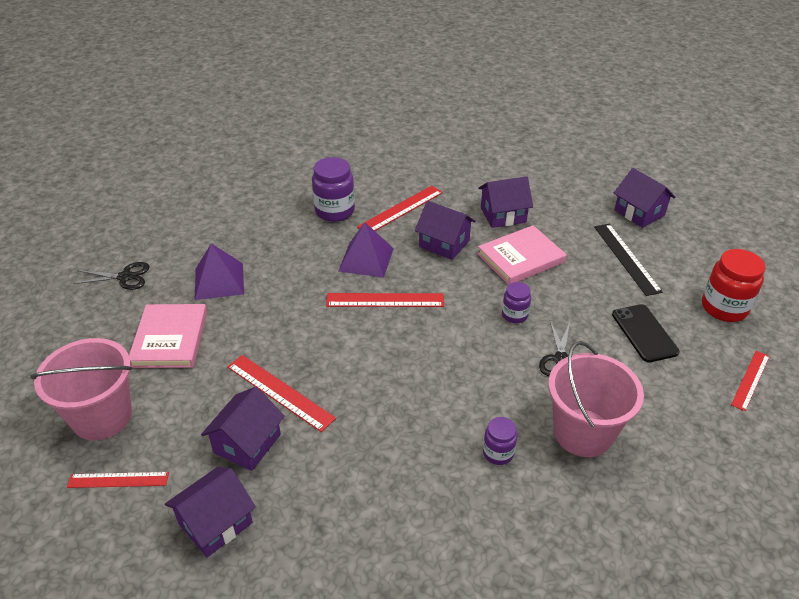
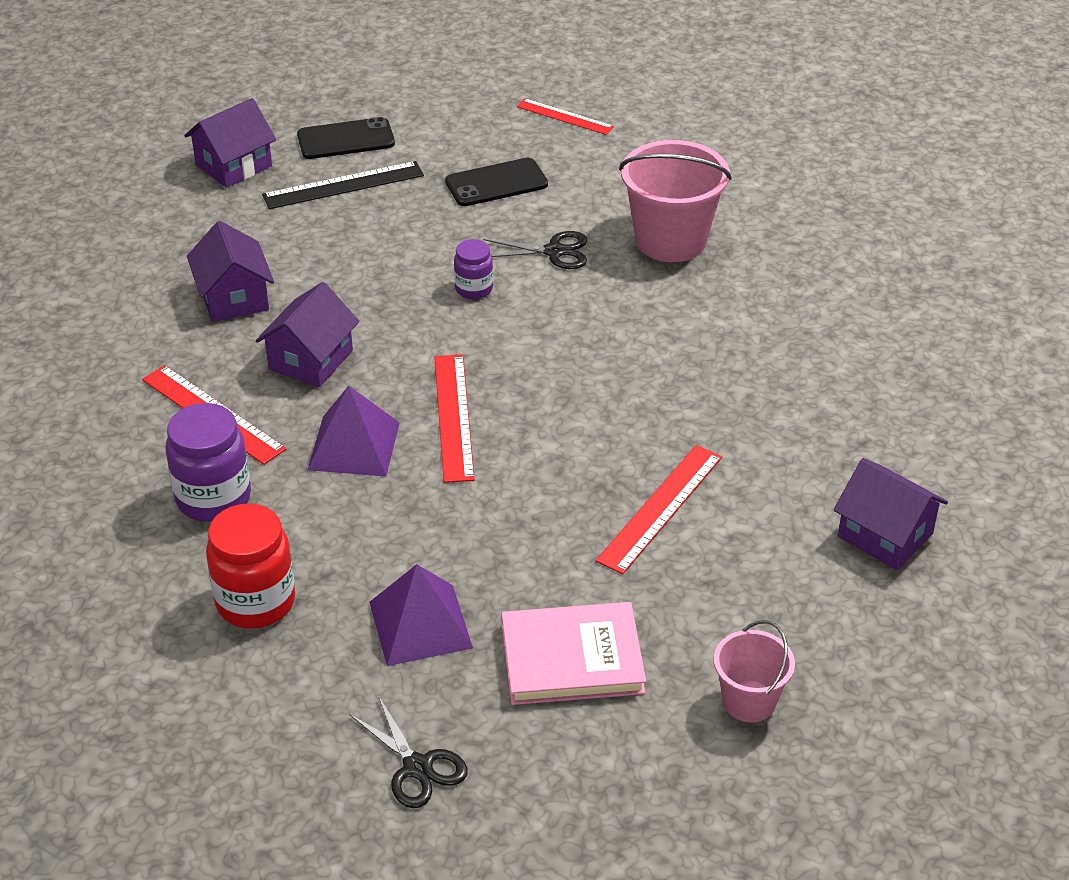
camera: 95 degrees left, 0 degrees up
(102, 416) = (749, 701): pink bucket -> pink bucket, size x0.58
(118, 480) = (852, 649): red ruler -> none
(125, 277) = (417, 767): black scissors -> black scissors turned 150 degrees clockwise
(247, 443) = (757, 527): purple house -> none
(498, 453) = (717, 305): purple jar -> none
(520, 258) = (346, 281): pink book -> none
(682, 260) = (346, 139): none -> black phone
(724, 308) = (442, 119): red jar -> red jar (255, 602)

